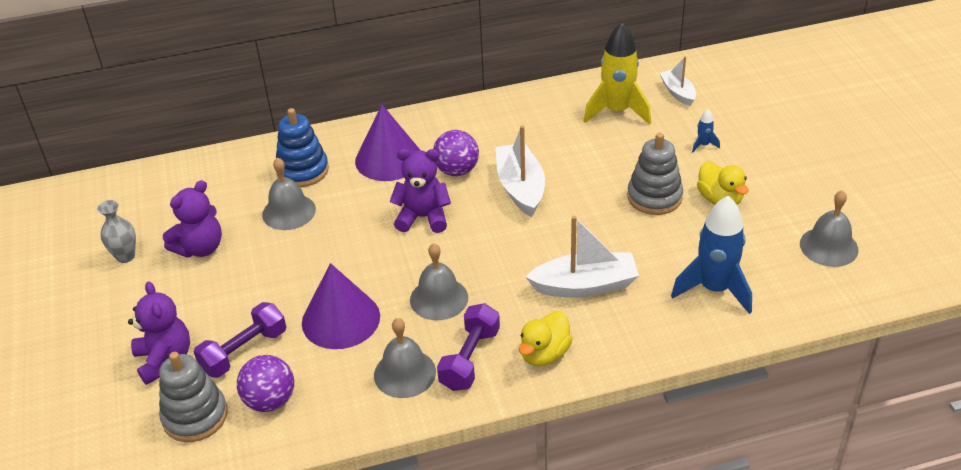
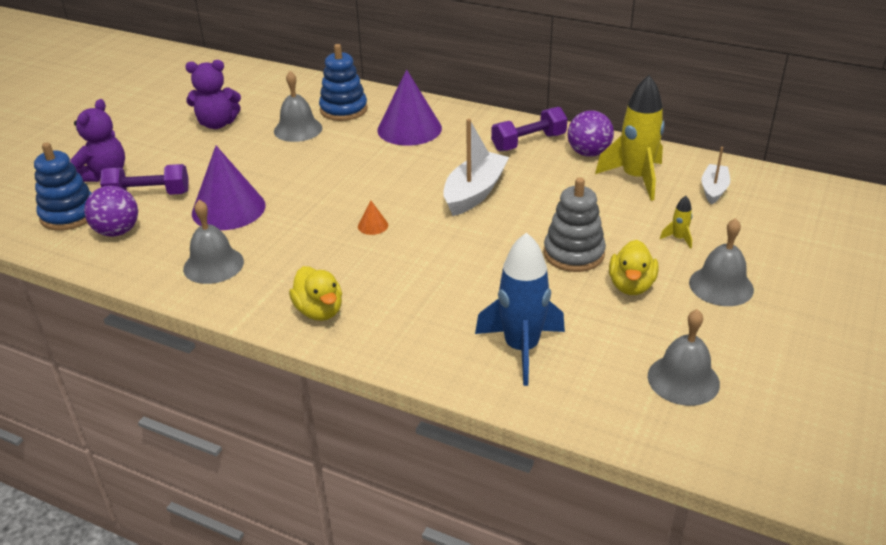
camera: 40 degrees right, 5 degrees down
(125, 256) = (173, 108): grey vase -> none
(195, 416) = (69, 215): grey stacking toy -> blue stacking toy
(423, 217) = (376, 176): purple teddy bear -> none
(439, 298) = (306, 232): grey bell -> grey bell (721, 286)
(457, 170) = (445, 158): purple ball -> purple ball (588, 153)
(470, 359) = (266, 282): purple dumbbell -> purple dumbbell (528, 142)
(483, 261) = (373, 225): none -> orange cone
(544, 354) = (319, 311): yellow duck -> yellow duck turned 105 degrees counterclockwise
(585, 285) = (420, 284): white boat -> none
(703, 145) = (678, 238): blue rocket -> yellow rocket

